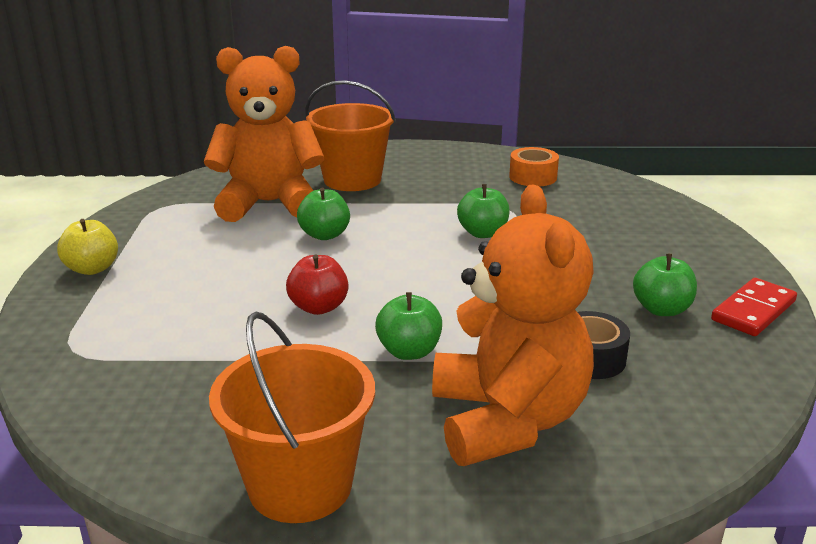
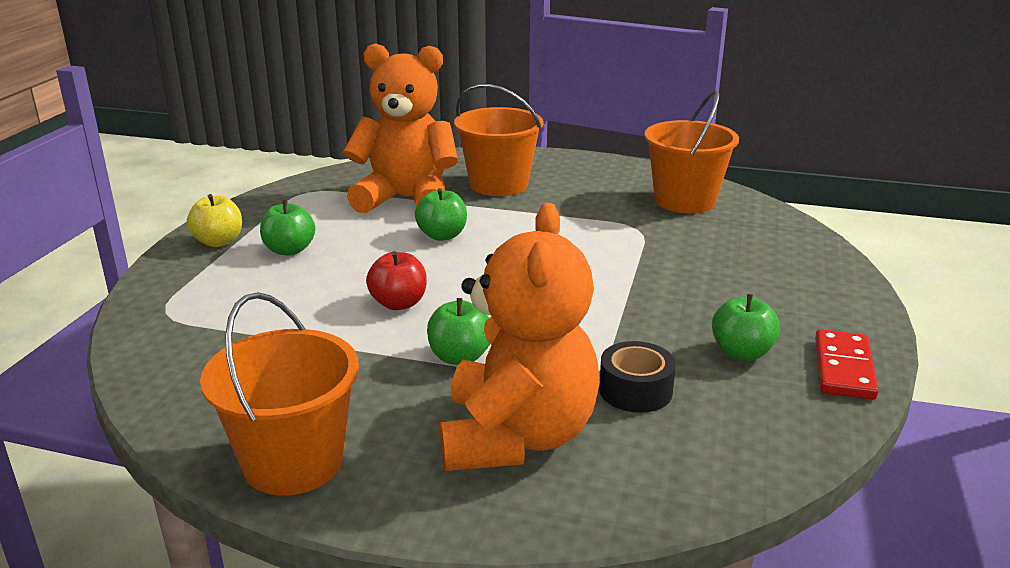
camera: 15 degrees right, 0 degrees up
(482, 233) = (598, 252): green apple -> green apple (289, 250)
(533, 177) = (684, 201): orange tape -> orange bucket
(753, 311) = (843, 368): red domino -> red domino turned 45 degrees counterclockwise

